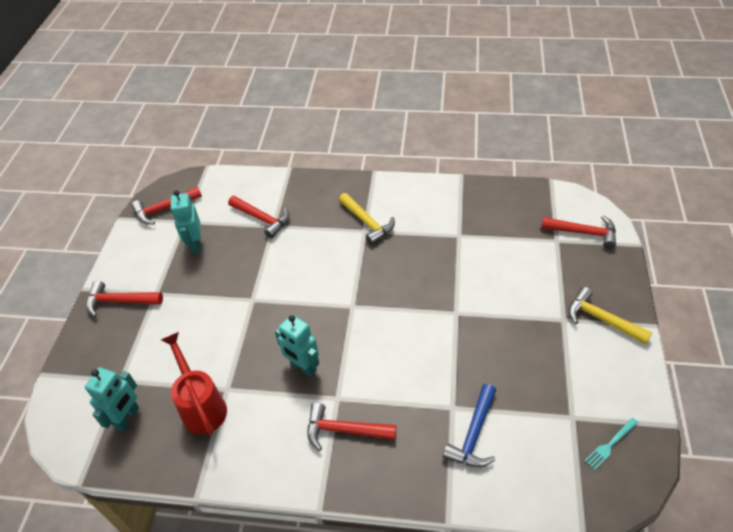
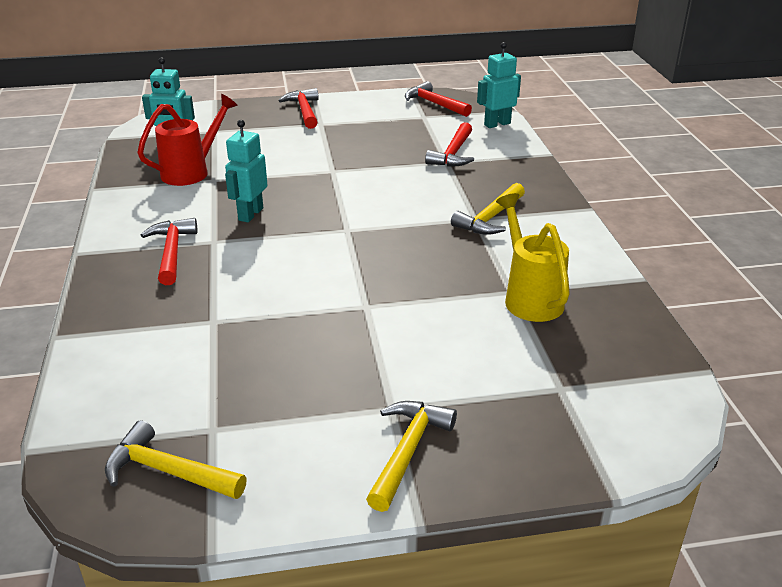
camera: 70 degrees right, 15 degrees down
(195, 244) = (394, 128): turquoise robot -> turquoise robot (497, 124)
(468, 229) = (530, 297): none -> yellow watering can
(473, 434) = (174, 342): blue hammer -> none
(583, 233) = (598, 419): red hammer -> none
(610, 445) = (168, 471): turquoise fork -> yellow hammer

